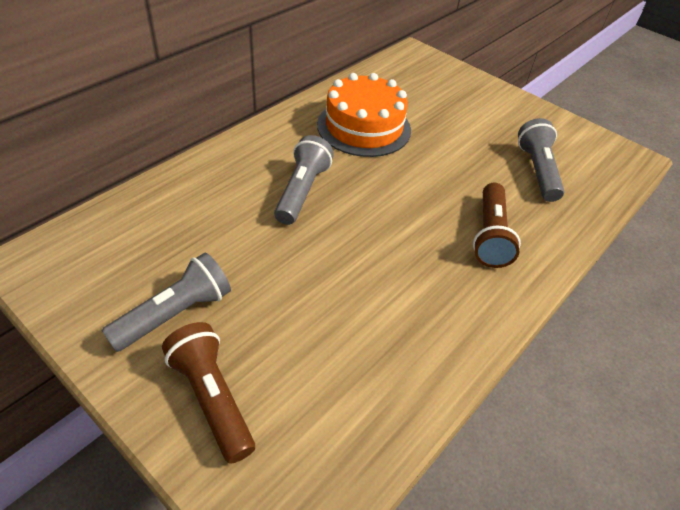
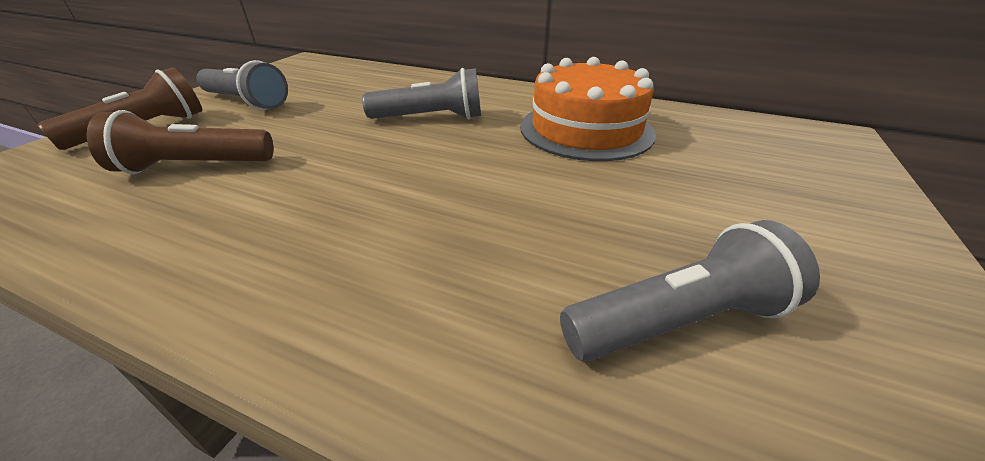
camera: 75 degrees right, 10 degrees down
(490, 235) = (411, 268): brown flashlight -> brown flashlight (193, 167)

